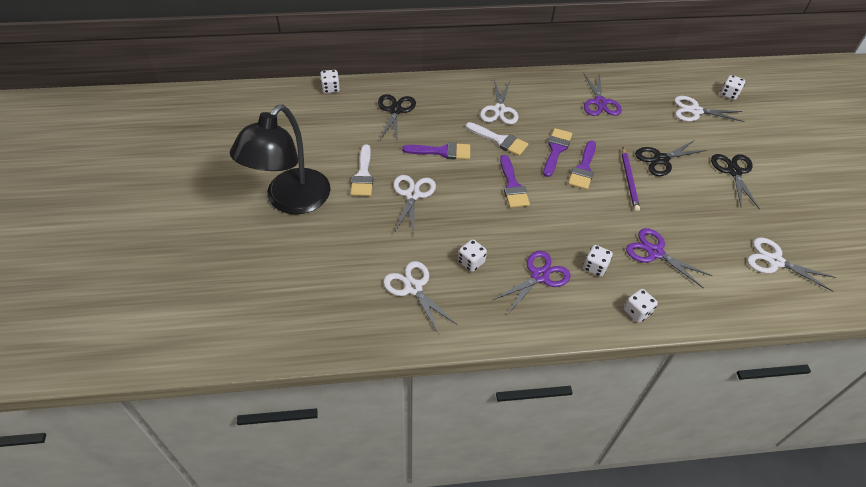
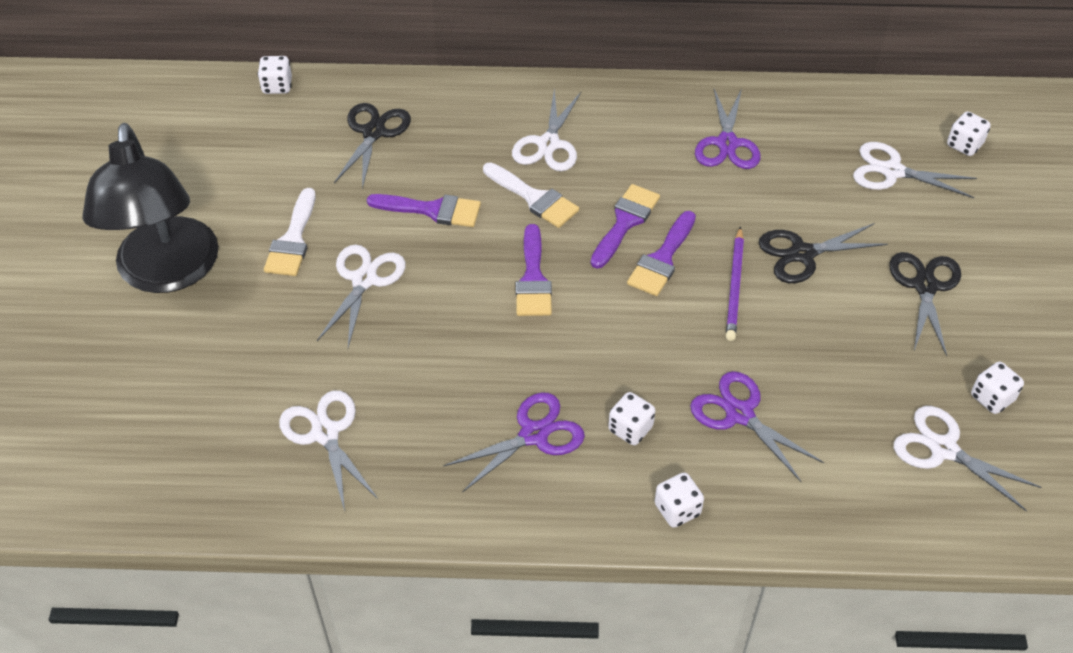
camera: 10 degrees right, 0 degrees up
(290, 201) = (168, 273): black lamp -> black lamp turned 45 degrees counterclockwise
(471, 262) = (429, 400): white dice -> white dice (992, 398)

